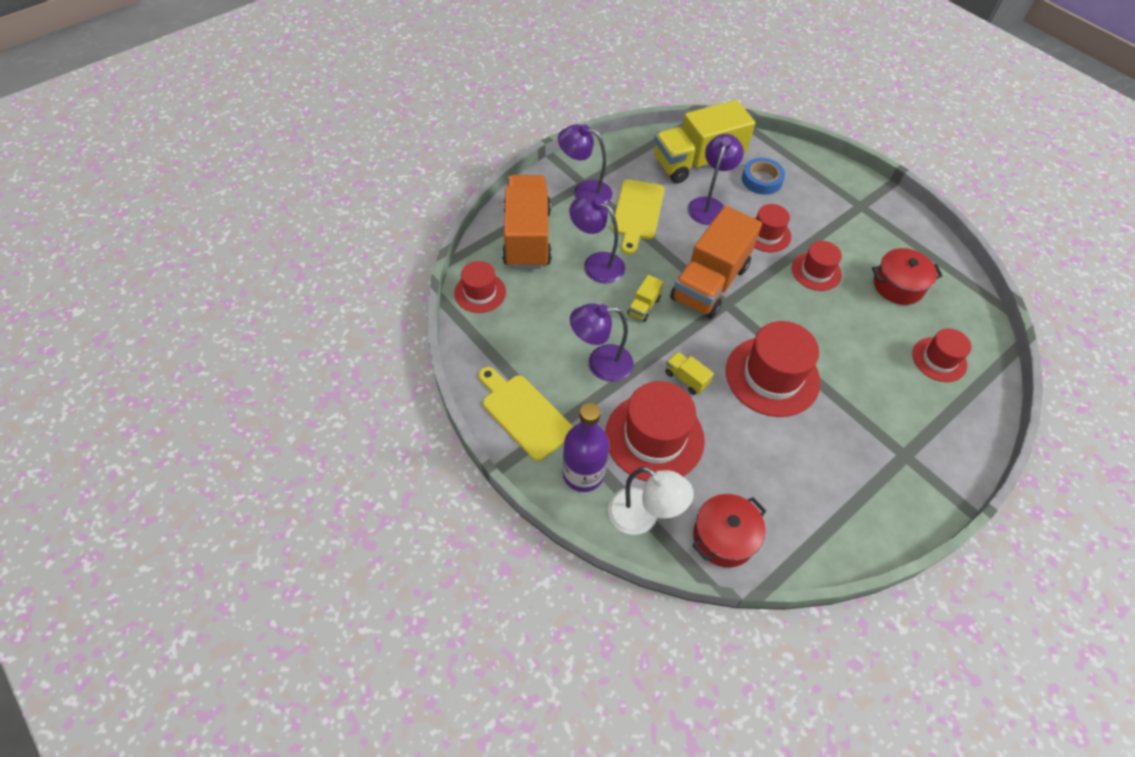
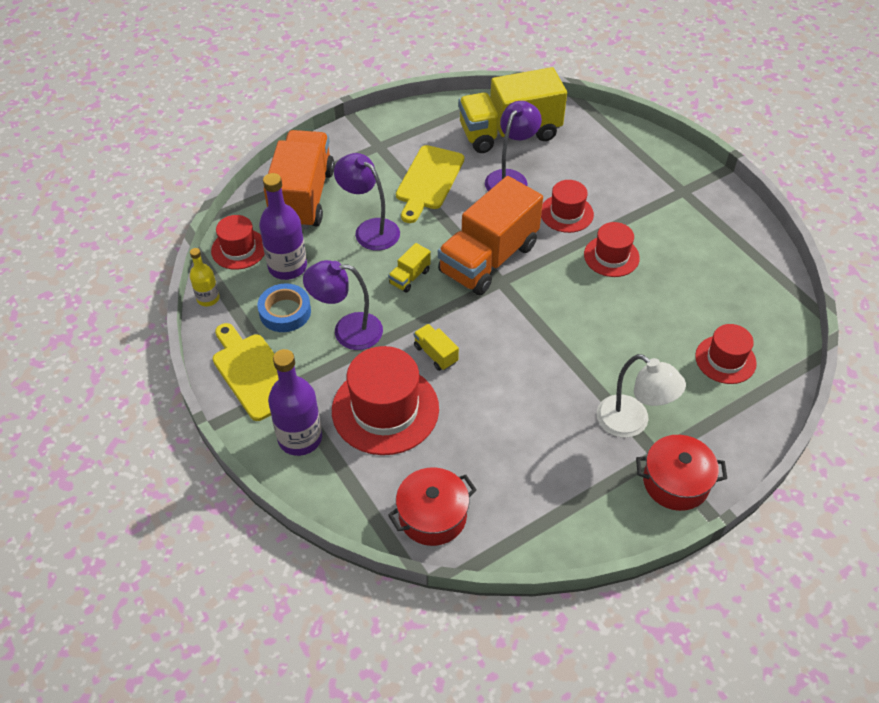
camera: 10 degrees right, 5 degrees down
(463, 344) = (208, 298): none -> yellow bottle
(529, 306) = (287, 267): none -> purple bottle
(584, 192) = (377, 155): purple lamp -> none
(642, 517) = (351, 487): white lamp -> white lamp (632, 423)
(761, 180) = (577, 156): blue tape -> blue tape (285, 312)
(772, 376) = (531, 360): red hat -> none
(898, 286) = (701, 278): red pot -> red pot (676, 482)

